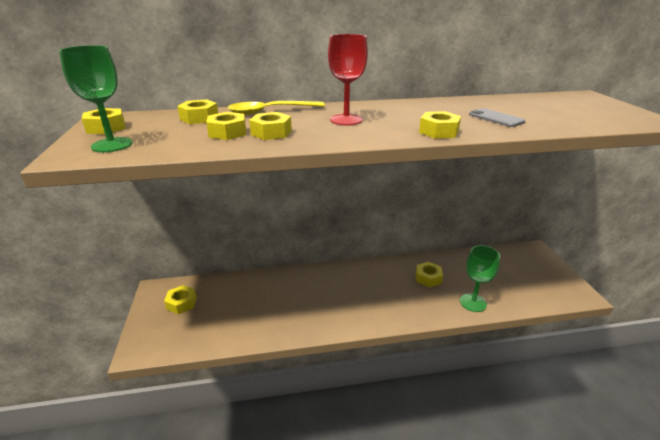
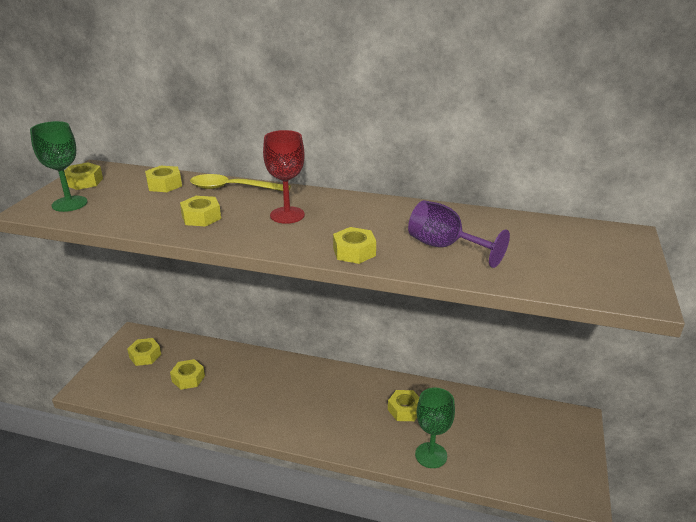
camera: 25 degrees right, 0 degrees up
(227, 132) = (167, 209): yellow nut -> yellow nut (188, 378)
(496, 118) = (445, 247): grey phone -> purple goblet

